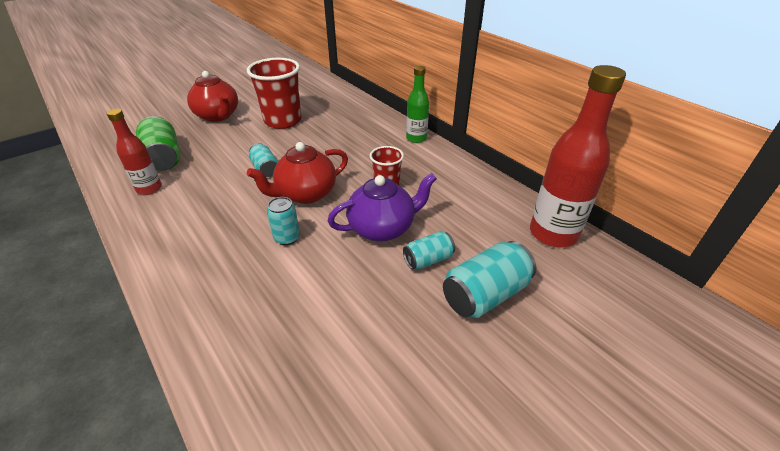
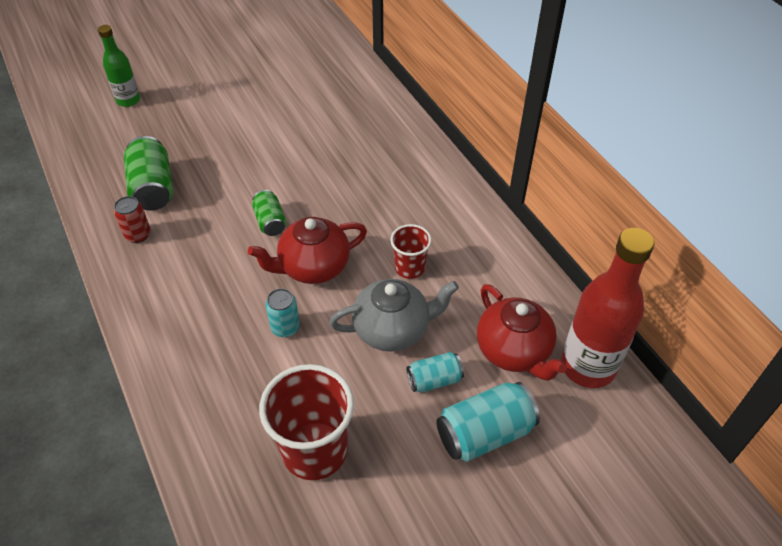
camera: 10 degrees right, 10 degrees up
(149, 189) = (138, 235): red bottle -> red can
(218, 116) = (219, 122): red teapot -> red teapot (514, 351)
(265, 169) = (270, 221): turquoise can -> green can
(283, 121) = (299, 141): red cup -> red cup (314, 451)
(382, 228) = (393, 329): purple teapot -> grey teapot
(416, 138) = (463, 194): green bottle -> green bottle (128, 100)

